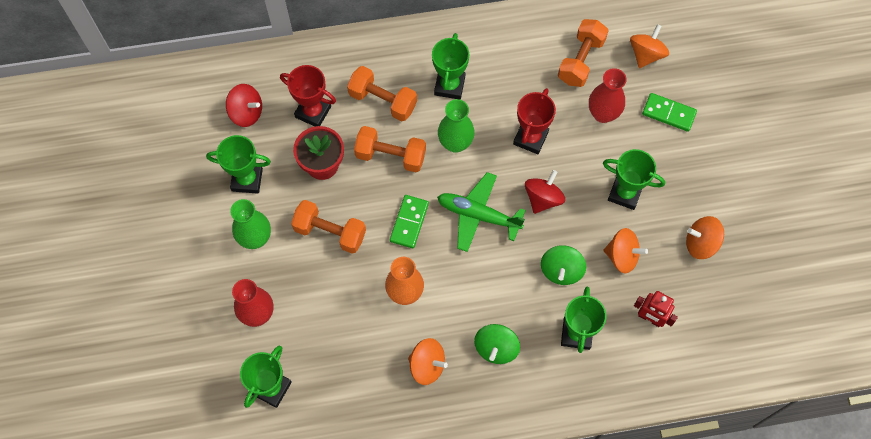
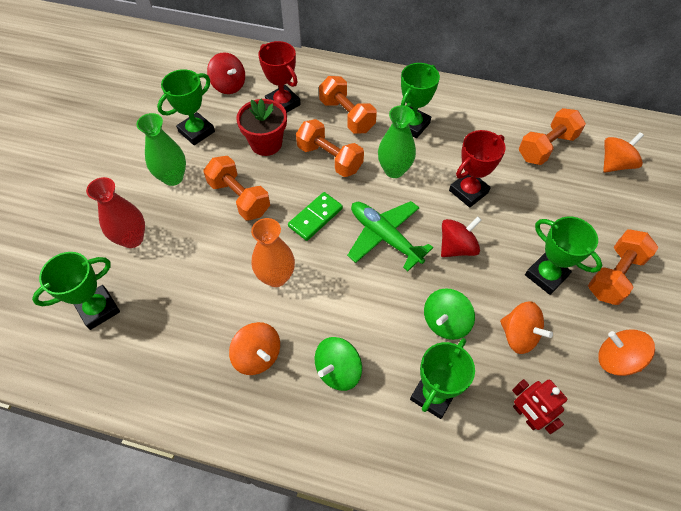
camera: 25 degrees right, 10 degrees down
(247, 180) = (196, 132): green trophy -> green trophy turned 75 degrees counterclockwise
(603, 114) = (550, 197): red vase -> none
(669, 113) = (621, 221): green domino -> none
(678, 169) = (614, 275): none -> orange dumbbell

